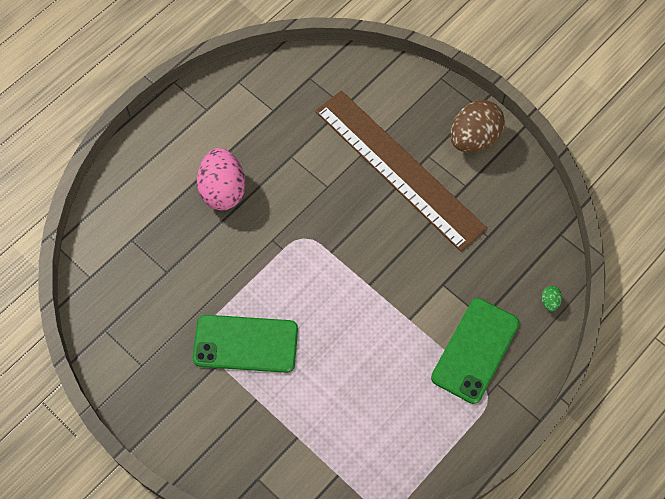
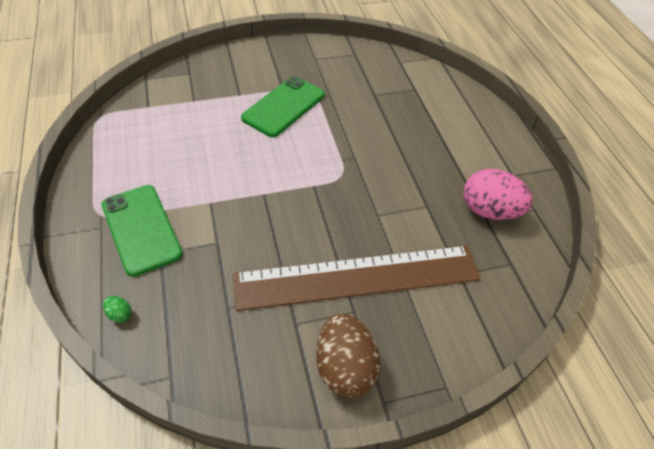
camera: 120 degrees right, 15 degrees down
(223, 190) = (423, 150): pink egg -> pink egg (489, 211)

